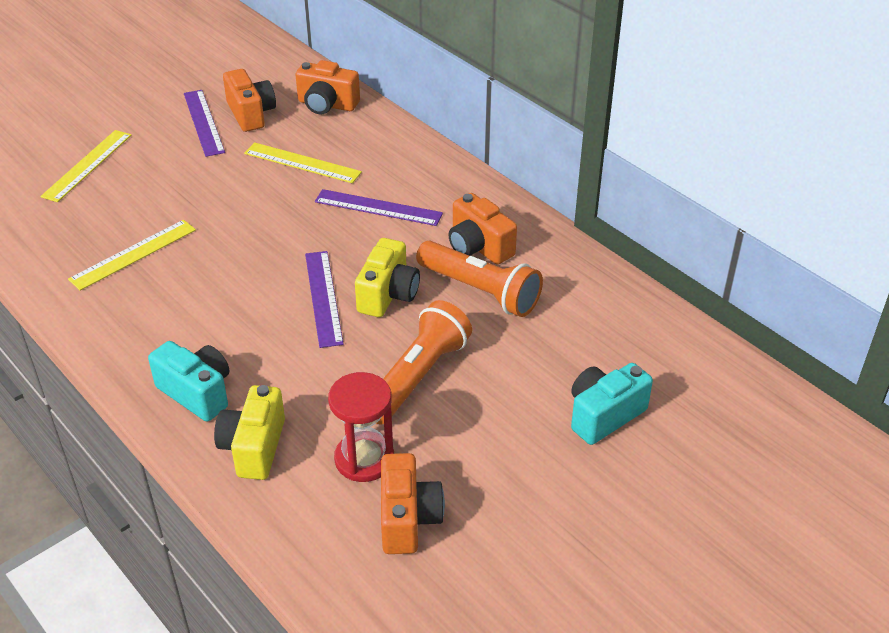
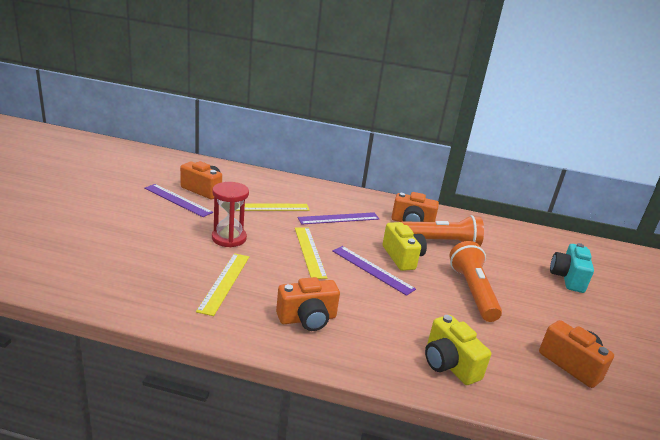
camera: 40 degrees left, 15 degrees down
(87, 165) = (122, 240): yellow ruler -> yellow ruler (310, 251)
(197, 393) = (374, 347): turquoise camera -> none
(327, 105) = (244, 177): orange camera -> orange camera (307, 319)
(364, 459) = (509, 343): red hourglass -> red hourglass (229, 238)

